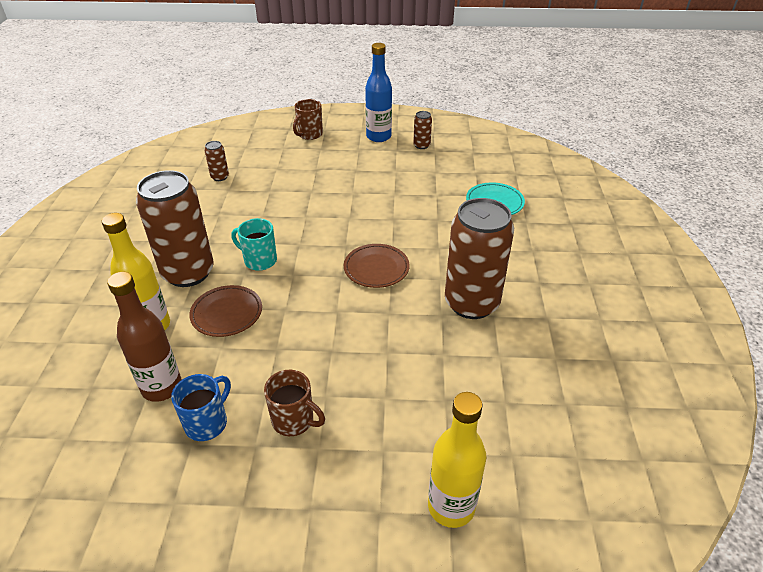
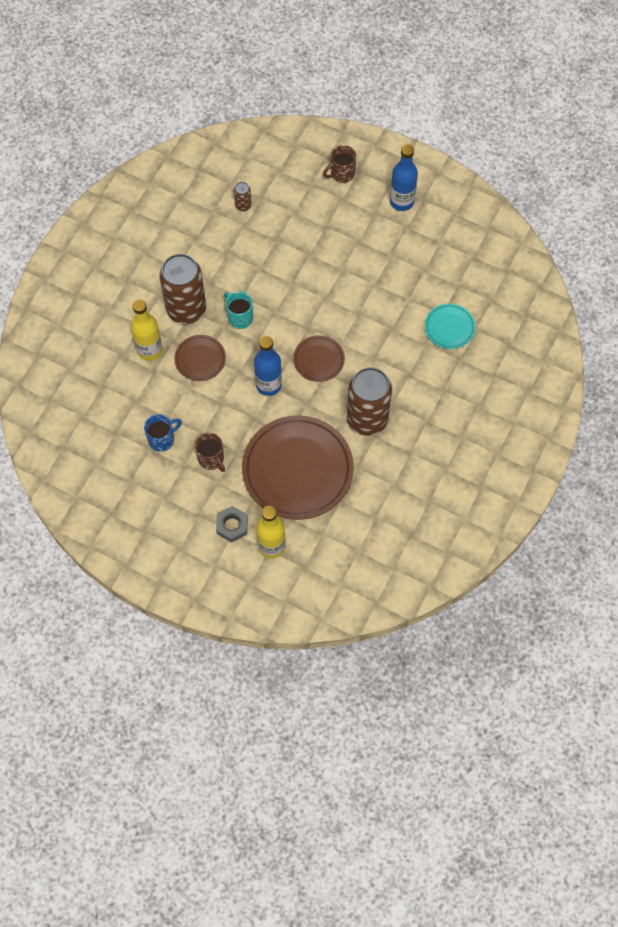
camera: 25 degrees right, 25 degrees up
(162, 387) = (143, 402): brown bottle -> none
(330, 310) = (268, 385): none -> blue bottle
(372, 502) = (232, 526): none -> grey nut
(421, 145) = (433, 229): brown can -> none
(424, 388) = (297, 470): none -> brown plate

